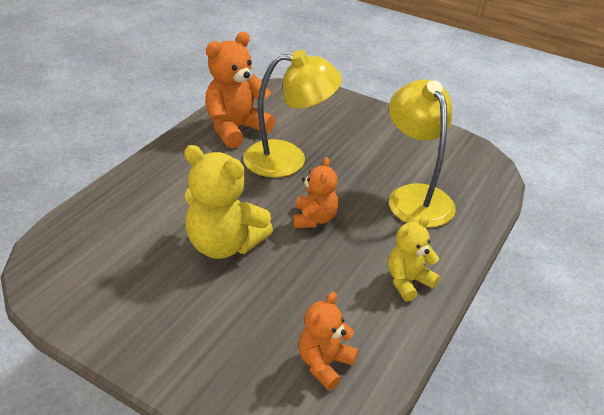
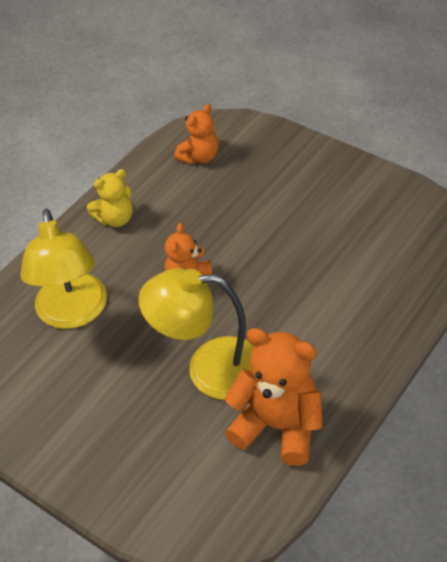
camera: 170 degrees left, 10 degrees up
(224, 244) = (280, 251): yellow teddy bear -> none
(236, 129) = (278, 426): orange teddy bear -> orange teddy bear turned 120 degrees counterclockwise

